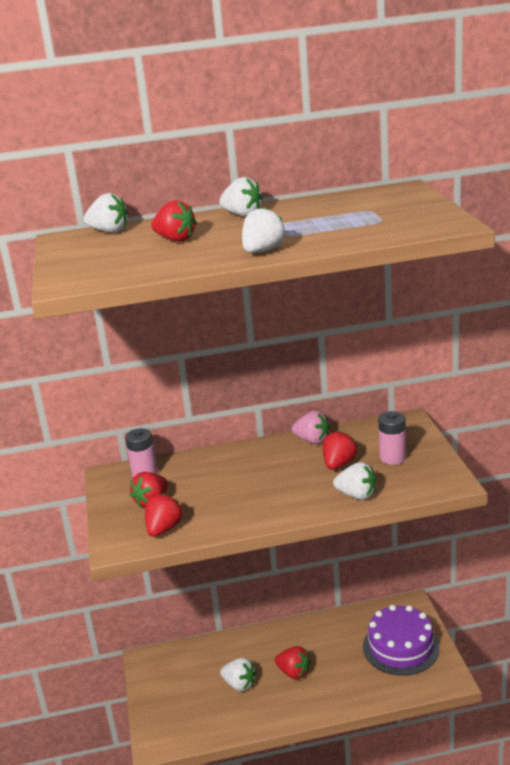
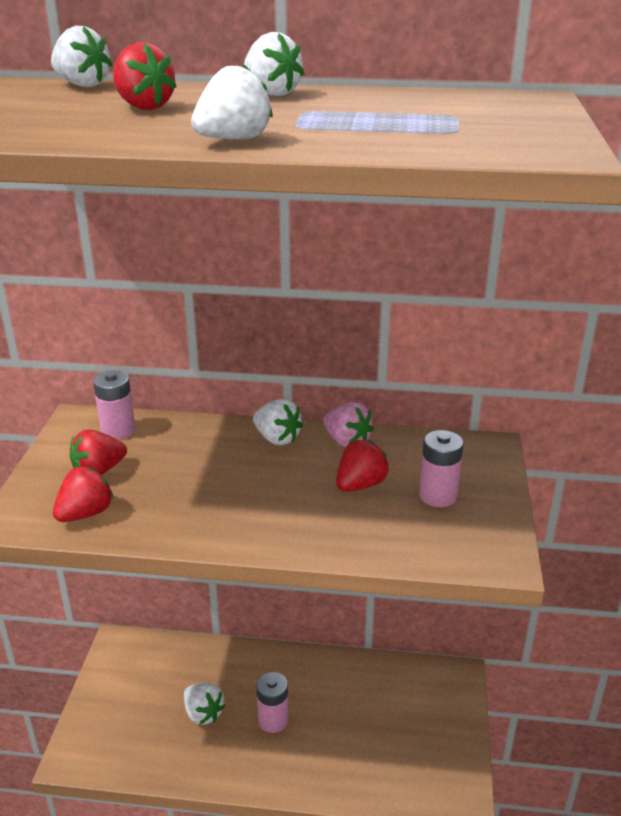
camera: 15 degrees right, 5 degrees up
(294, 672) = (273, 720): red strawberry -> pink battery
(356, 495) = (356, 539): white strawberry -> white strawberry (277, 438)
(400, 647) = (418, 730): purple cake -> none

